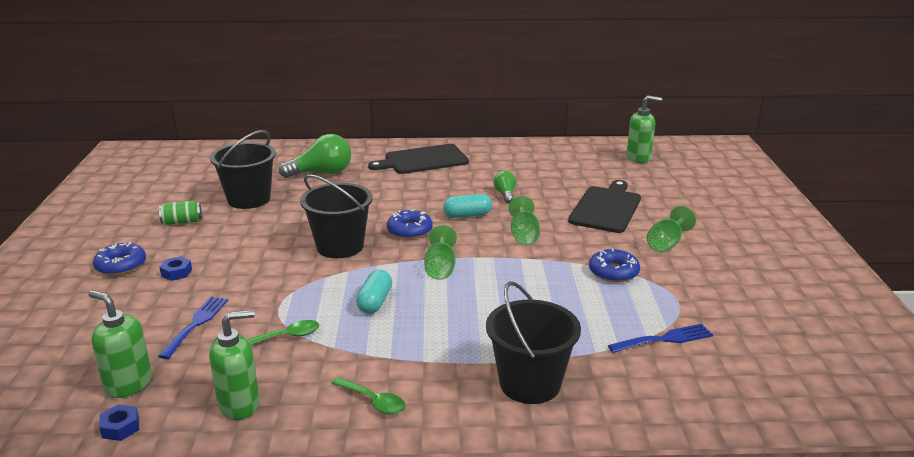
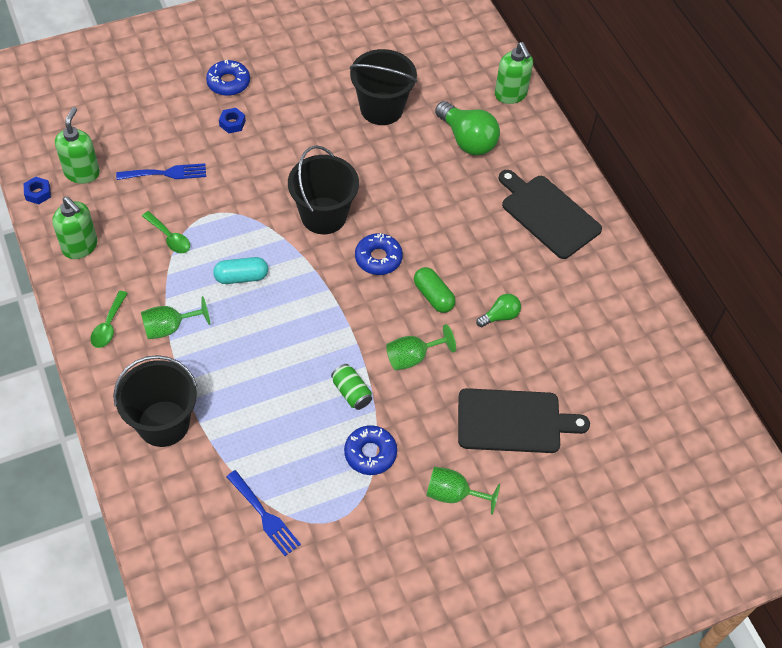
camera: 65 degrees right, 30 degrees up
(182, 222) = (316, 83): green can -> green can (351, 392)
(440, 268) = (317, 306): green goblet -> green goblet (169, 328)
(467, 215) = (433, 296): turquoise capsule -> green capsule
(639, 158) = (679, 432): green soap dispenser -> green soap dispenser (510, 94)

